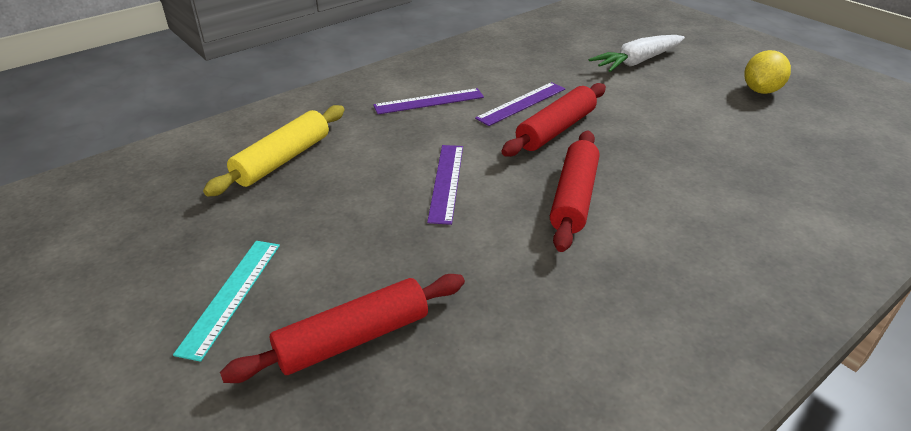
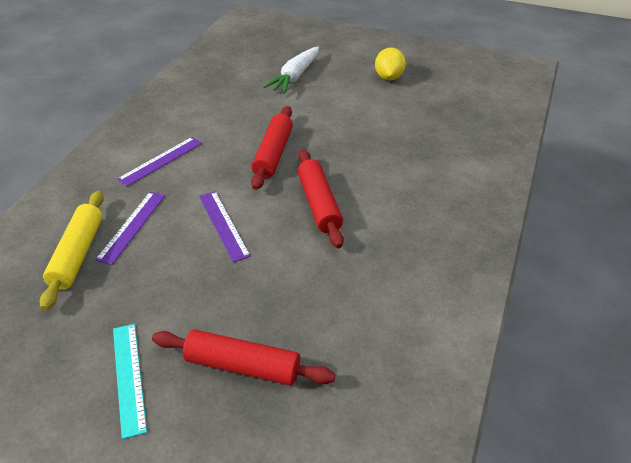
camera: 30 degrees left, 5 degrees up
(353, 338) = (243, 366): red rolling pin -> red rolling pin turned 75 degrees clockwise
(521, 103) = (234, 139): purple ruler -> purple ruler (132, 226)

